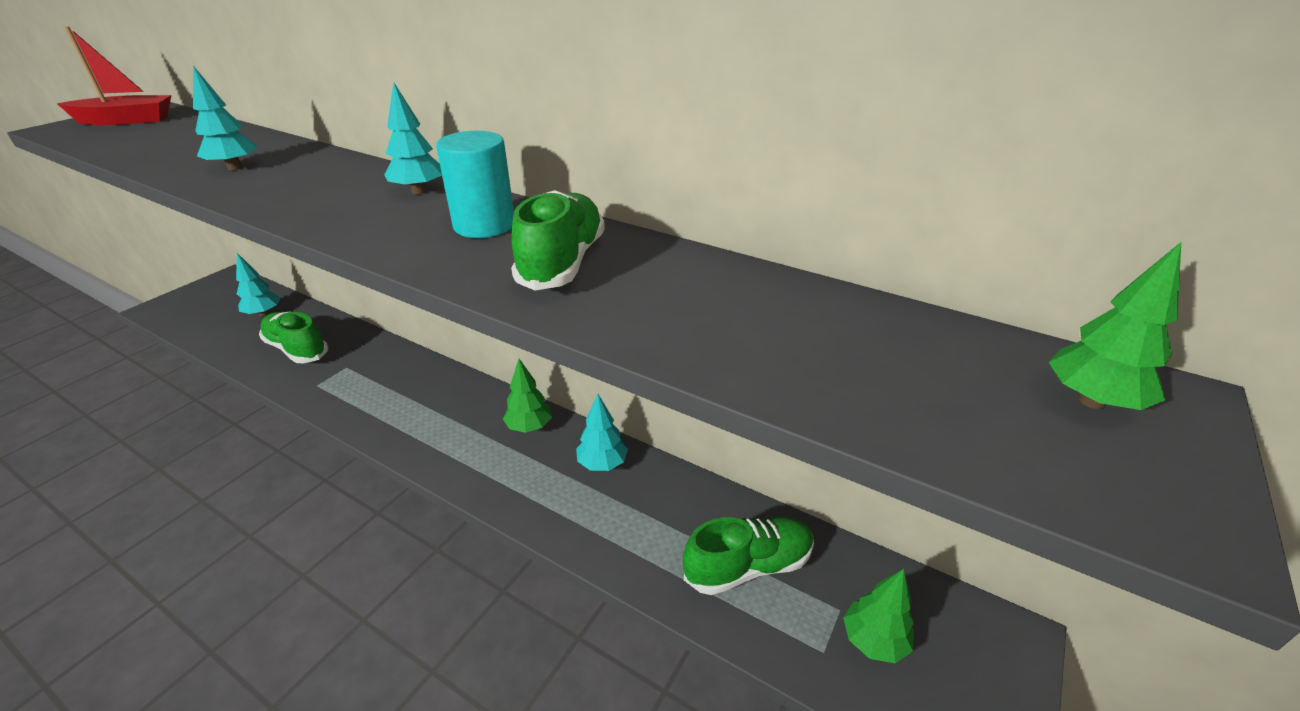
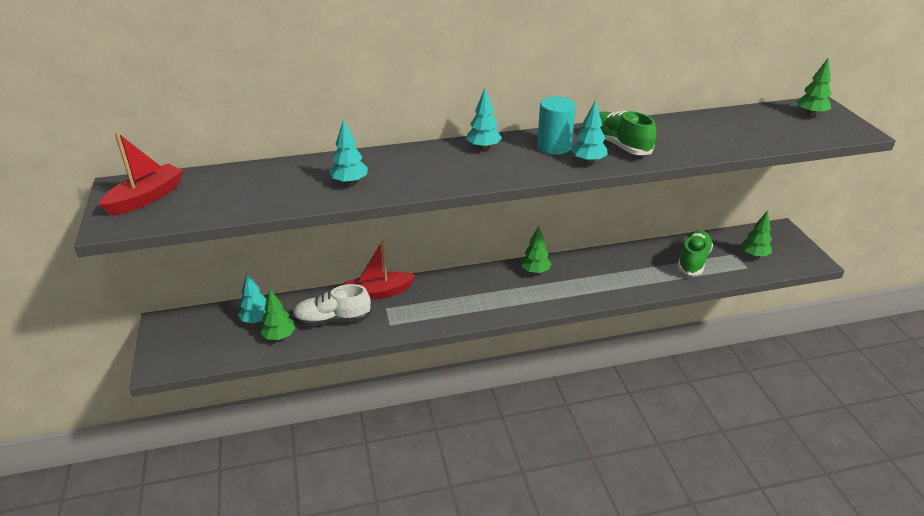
camera: 45 degrees left, 0 degrees up
(245, 337) = (279, 336): none -> green tree
(297, 349) = (332, 319): green shoe -> white shoe
(370, 349) = (379, 293): none -> red boat
(602, 464) = (590, 264): turquoise tree -> turquoise tree (588, 161)

